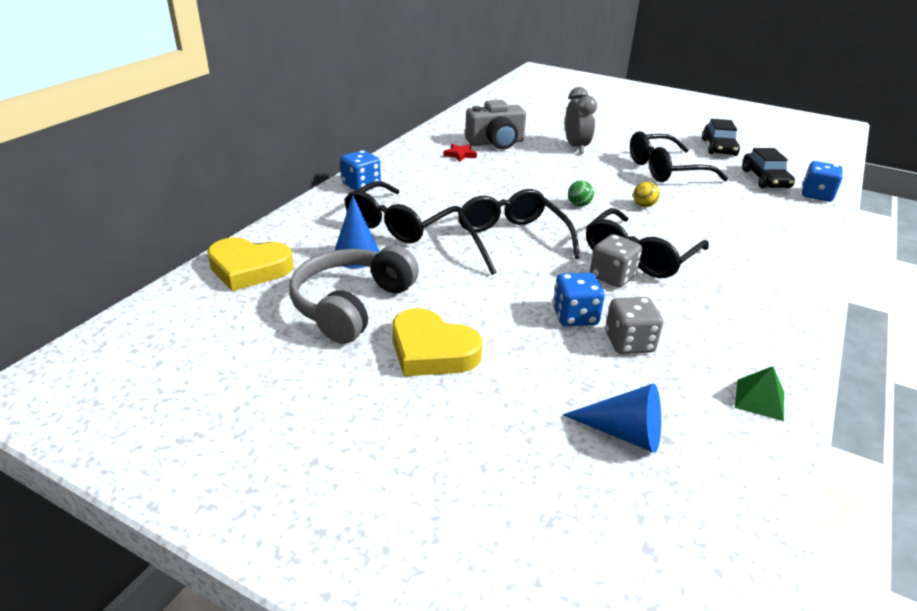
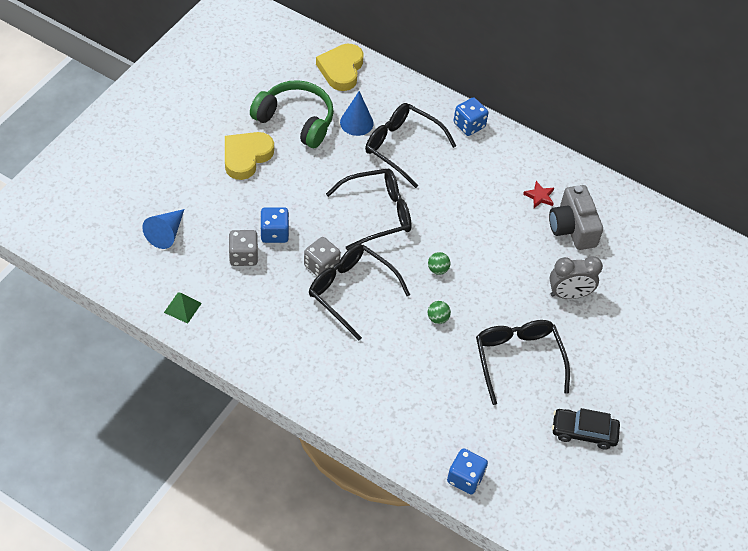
camera: 90 degrees right, 20 degrees up
(351, 305) = (296, 120): grey headphones -> green headphones
(643, 205) = (437, 318): yellow ball -> green ball
(765, 179) = (501, 445): black car -> none

